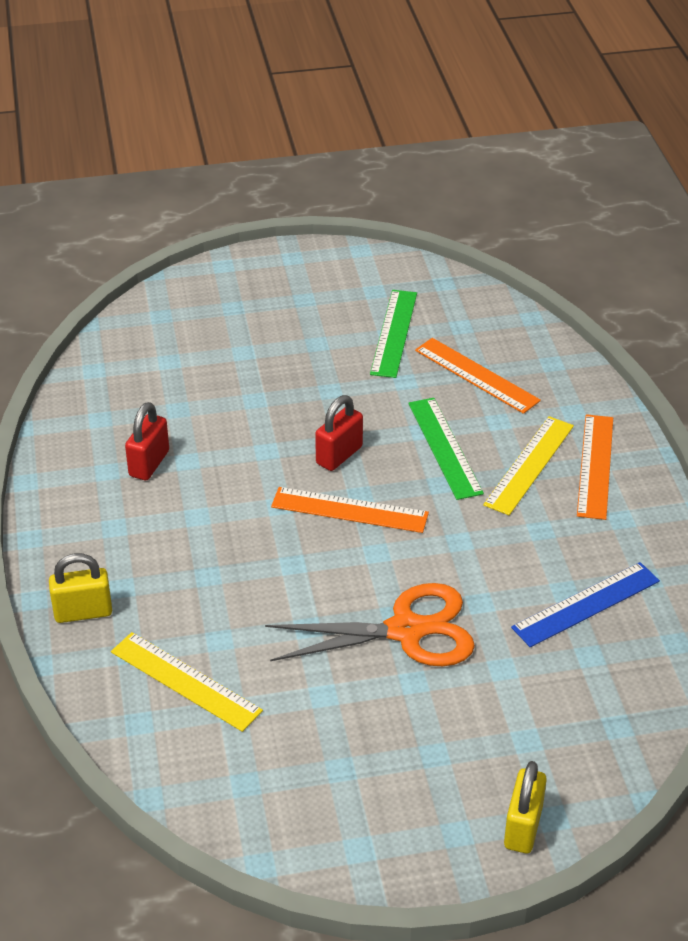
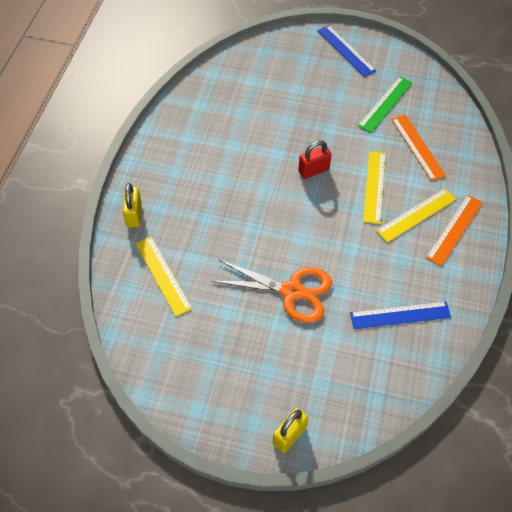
camera: 25 degrees right, 15 degrees up
(83, 612) = (134, 215): yellow padlock -> yellow padlock turned 75 degrees clockwise
(149, 463) = (212, 140): red padlock -> none
(289, 278) = (346, 50): none -> blue ruler
(349, 510) = (301, 206): orange ruler -> none
(444, 447) = (374, 186): green ruler -> yellow ruler

